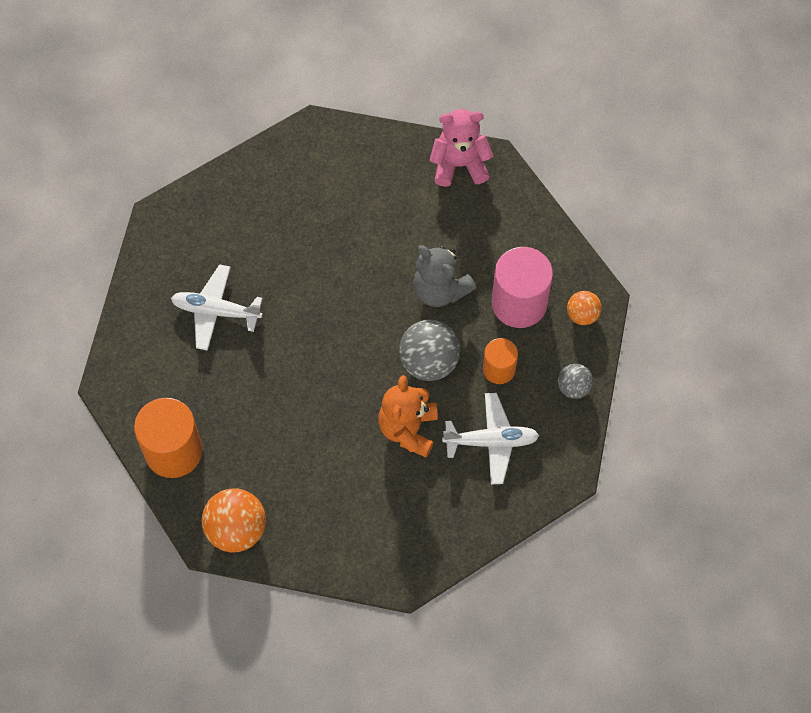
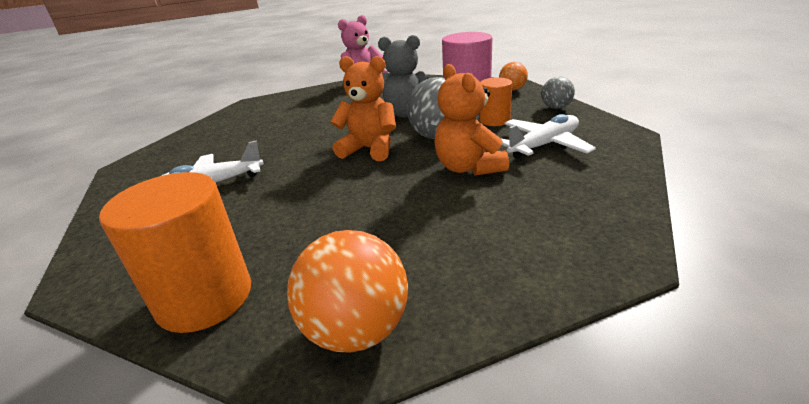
camera: 30 degrees left, 35 degrees down
(360, 341) = (369, 149): none -> orange teddy bear

